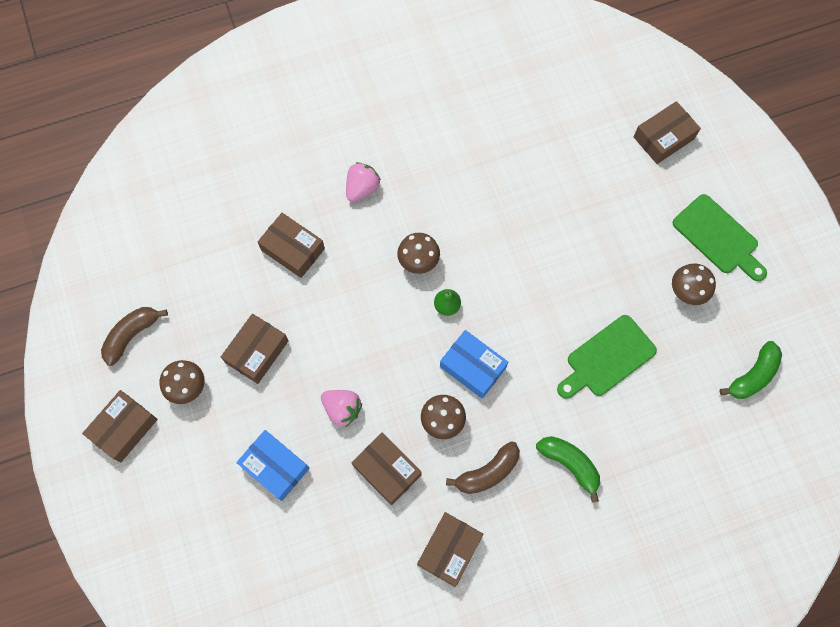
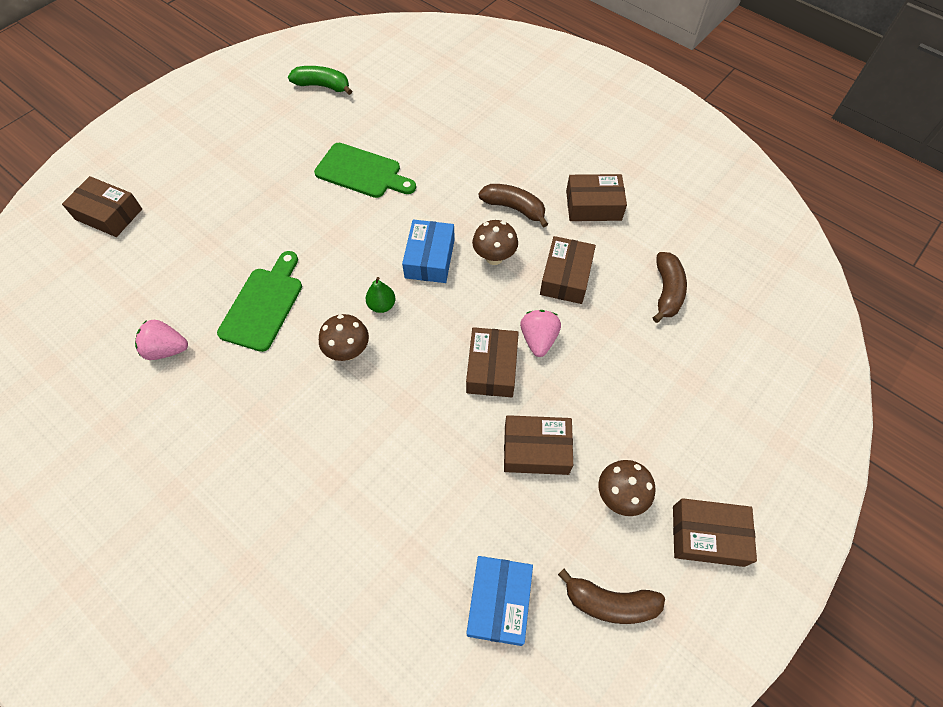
camera: 120 degrees left, 10 degrees down
(275, 467) = (631, 365): blue box -> blue box (499, 602)
(293, 249) = (400, 483): brown box -> brown box (492, 368)
(320, 549) = (666, 291): none -> brown banana
(362, 188) = (286, 452): pink strawberry -> pink strawberry (167, 349)
(569, 464) = (469, 161): green banana -> none
(686, 292) = (270, 145): brown mushroom -> none
(718, 237) = (204, 143): green cutting board -> green cutting board (263, 305)

